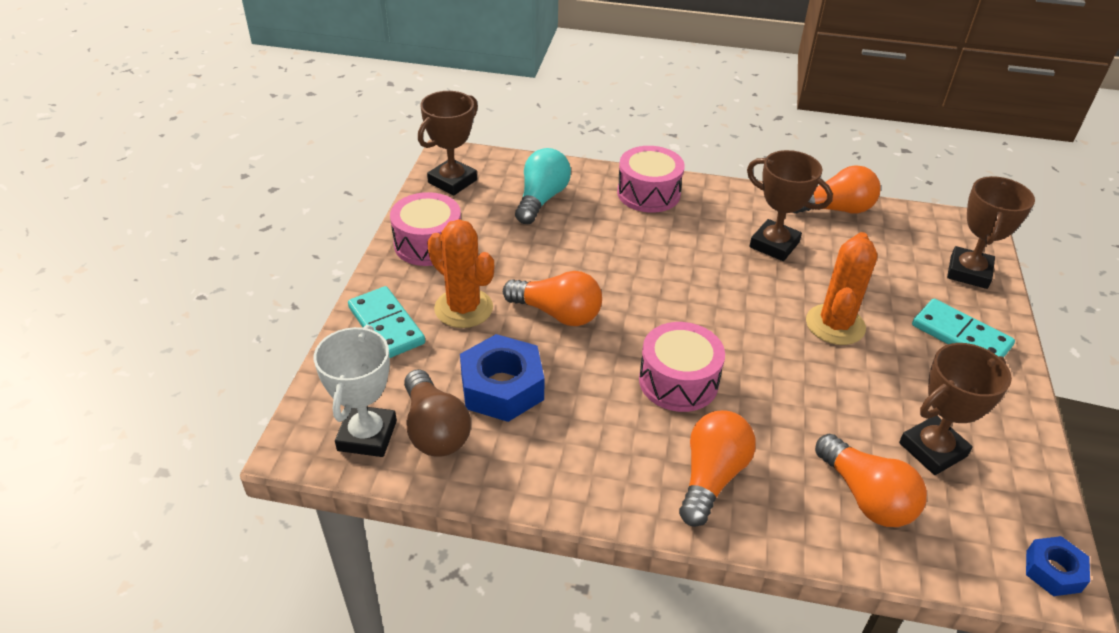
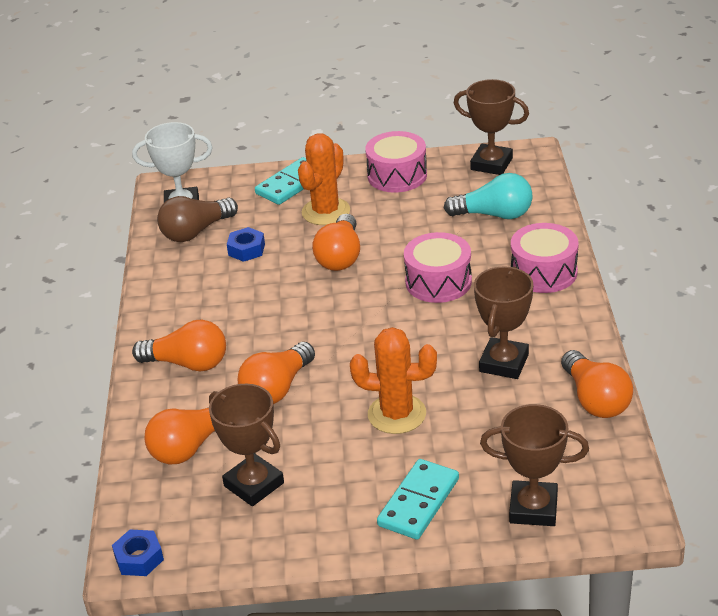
camera: 80 degrees right, 5 degrees down
(502, 387) = (246, 249): blue nut -> blue nut, size x0.56
(678, 381) = (285, 332): pink drum -> pink drum (438, 282)
(777, 404) = (277, 388): none -> orange light bulb

